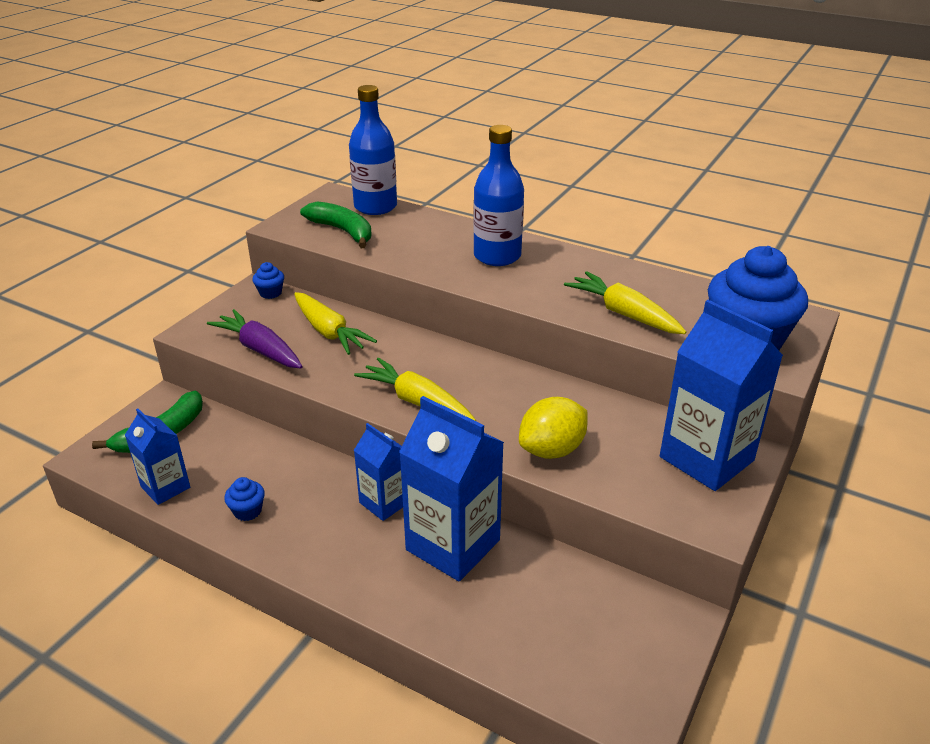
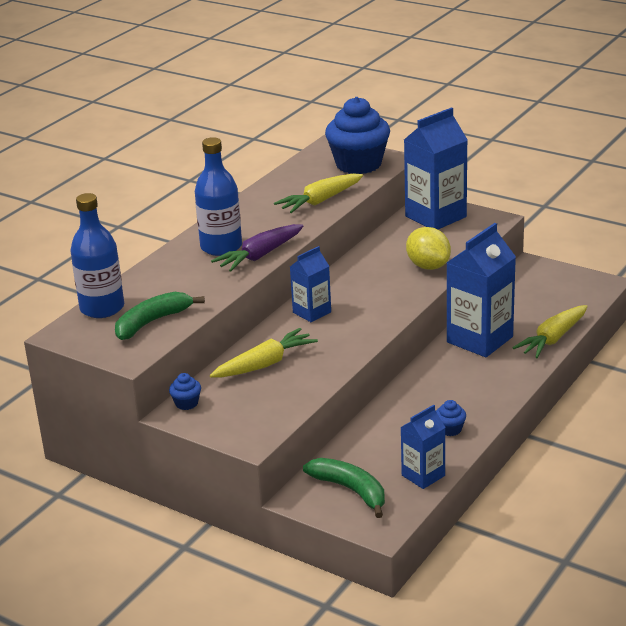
camera: 85 degrees left, 5 degrees down
(259, 349) = (288, 398): purple carrot -> purple carrot (259, 256)
(384, 502) = (438, 368): blue carton -> blue carton (312, 312)
(416, 401) = (371, 318): yellow carrot -> yellow carrot (552, 339)

